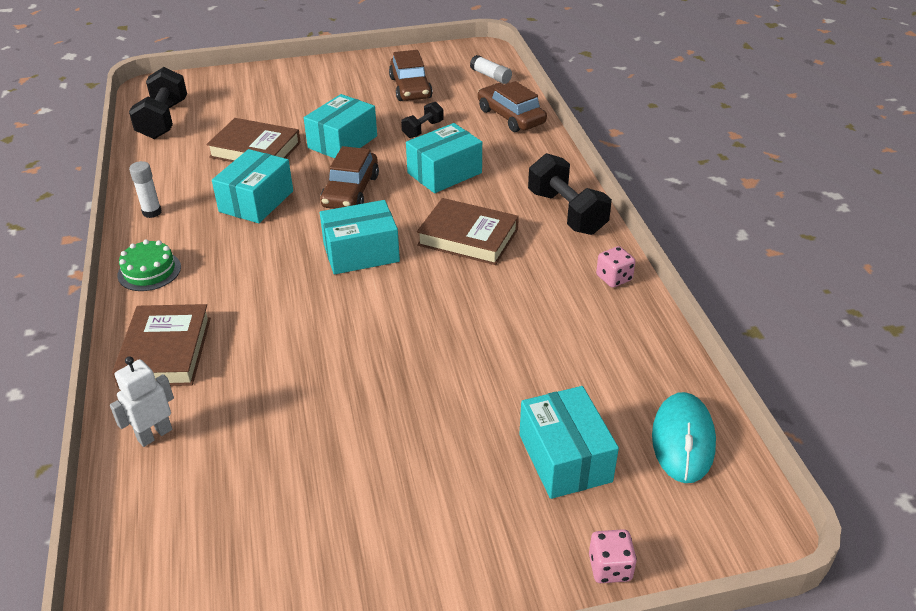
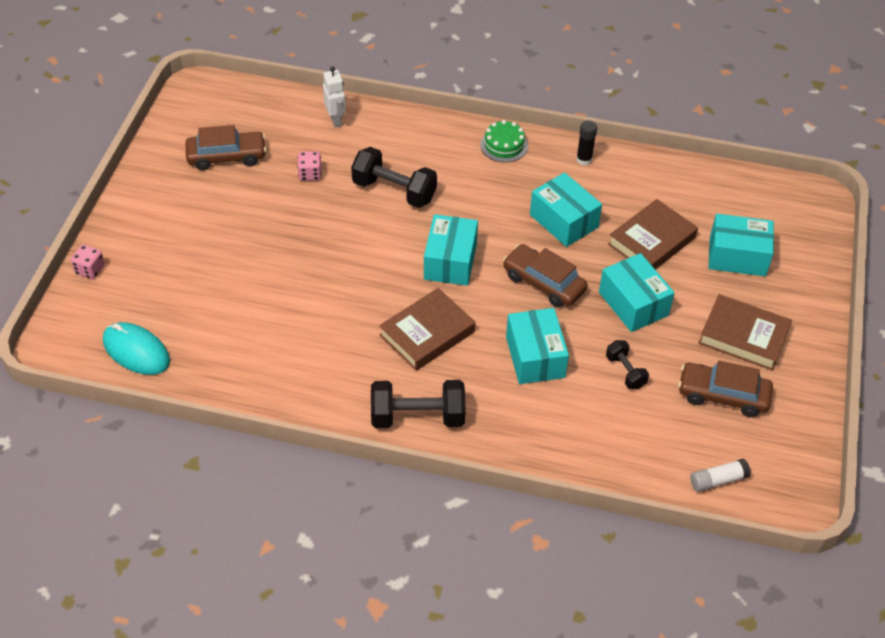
camera: 115 degrees right, 10 degrees up
(152, 212) = (584, 160): white glue stick -> black glue stick
(163, 120) = (742, 194): black dumbbell -> black dumbbell (394, 191)
(166, 351) = (408, 137): brown book -> brown book (743, 336)
(511, 116) = (613, 456): brown car -> brown car (227, 157)
(565, 458) = (173, 287): turquoise box -> turquoise box (737, 256)
(614, 278) = (311, 402): pink dice -> pink dice (310, 174)

